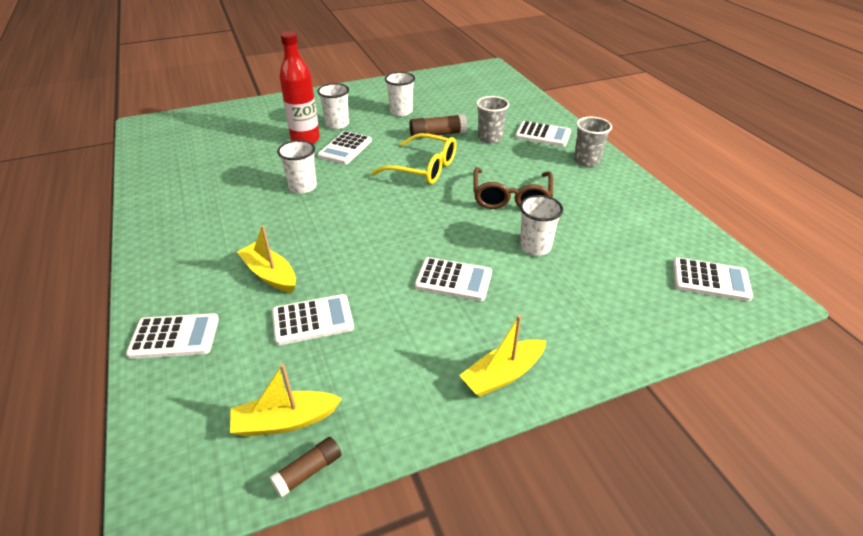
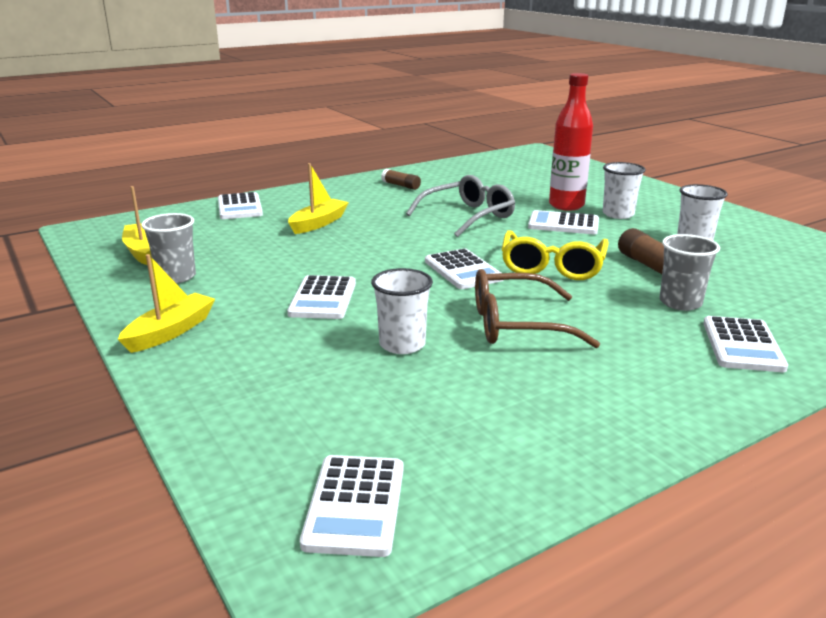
camera: 80 degrees right, 15 degrees down
(302, 187) = (468, 216): white cup -> grey glasses
(308, 471) = (91, 264): brown glue stick -> brown glue stick (401, 185)
(312, 320) = (257, 245): white calculator -> white calculator (463, 270)
(503, 375) = (170, 331): yellow boat -> yellow boat turned 75 degrees clockwise
(586, 161) = (685, 388): grey cup -> grey cup (176, 277)

